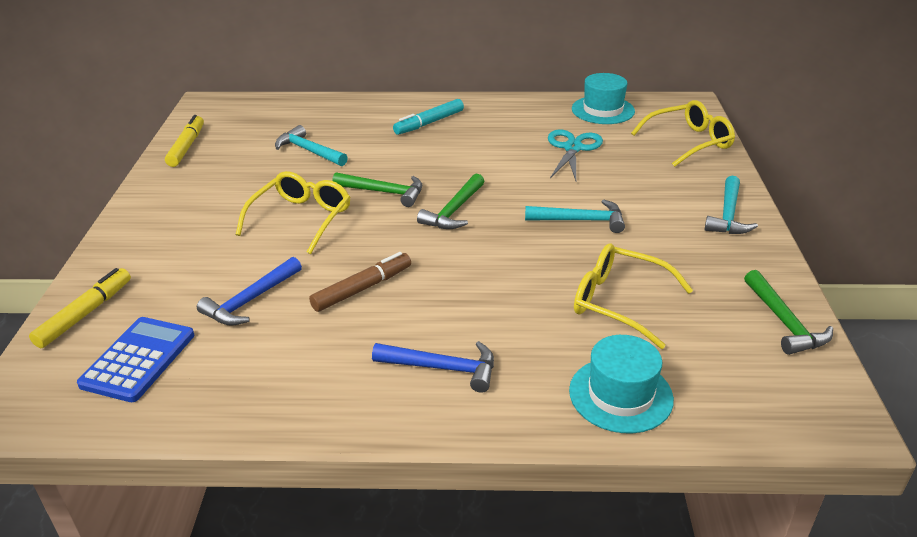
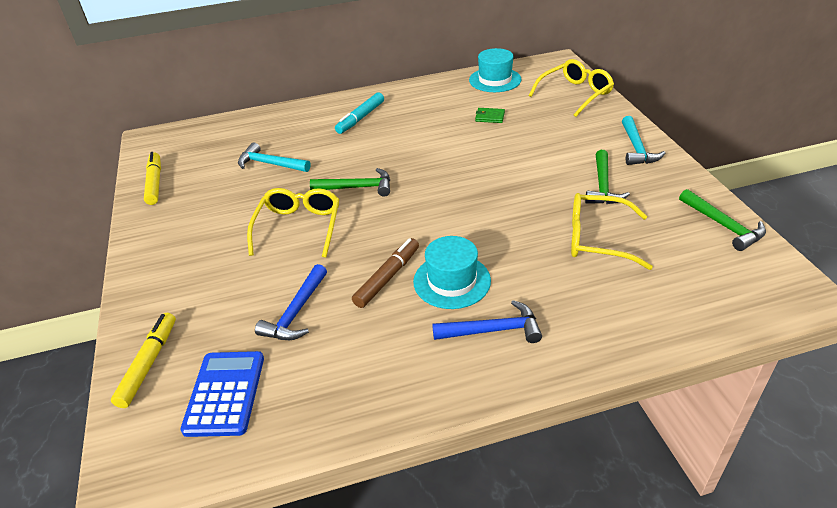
camera: 15 degrees left, 5 degrees up
(454, 211) = (425, 191): green hammer -> green hammer (602, 186)
(573, 148) = (489, 117): turquoise scissors -> green wallet
(581, 220) = (530, 177): turquoise hammer -> none
(620, 395) = (641, 315): turquoise hat -> turquoise hat (452, 281)

